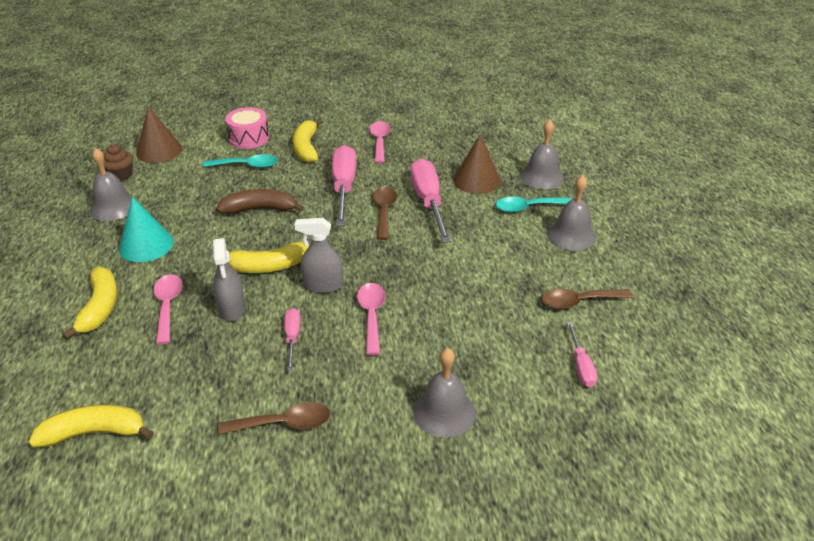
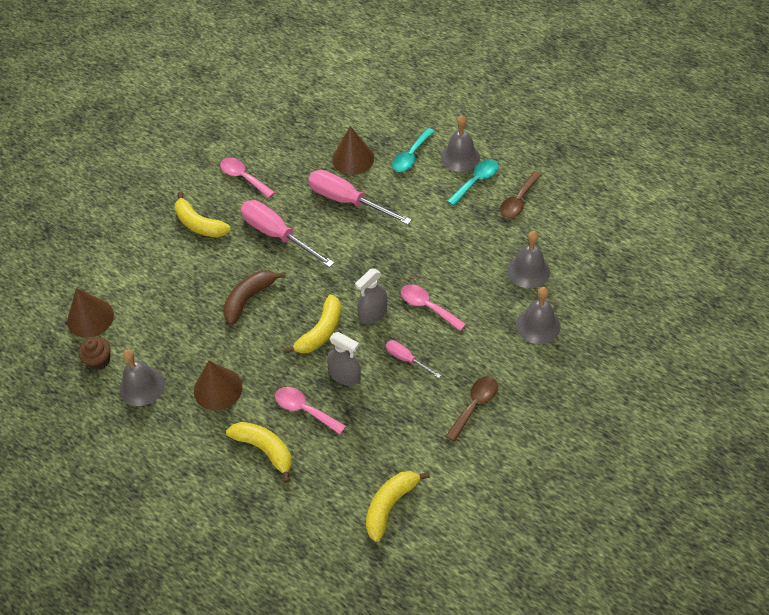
camera: 45 degrees left, 15 degrees up
(146, 245) = (218, 389): turquoise cone -> brown cone
(246, 166) = (181, 274): turquoise spoon -> turquoise spoon (476, 181)
(249, 138) = (142, 250): pink drum -> none
(384, 212) = (331, 232): brown spoon -> none
(541, 177) = (388, 124): grey bell -> grey bell (528, 270)
(581, 365) = (565, 240): pink screwdriver -> none

